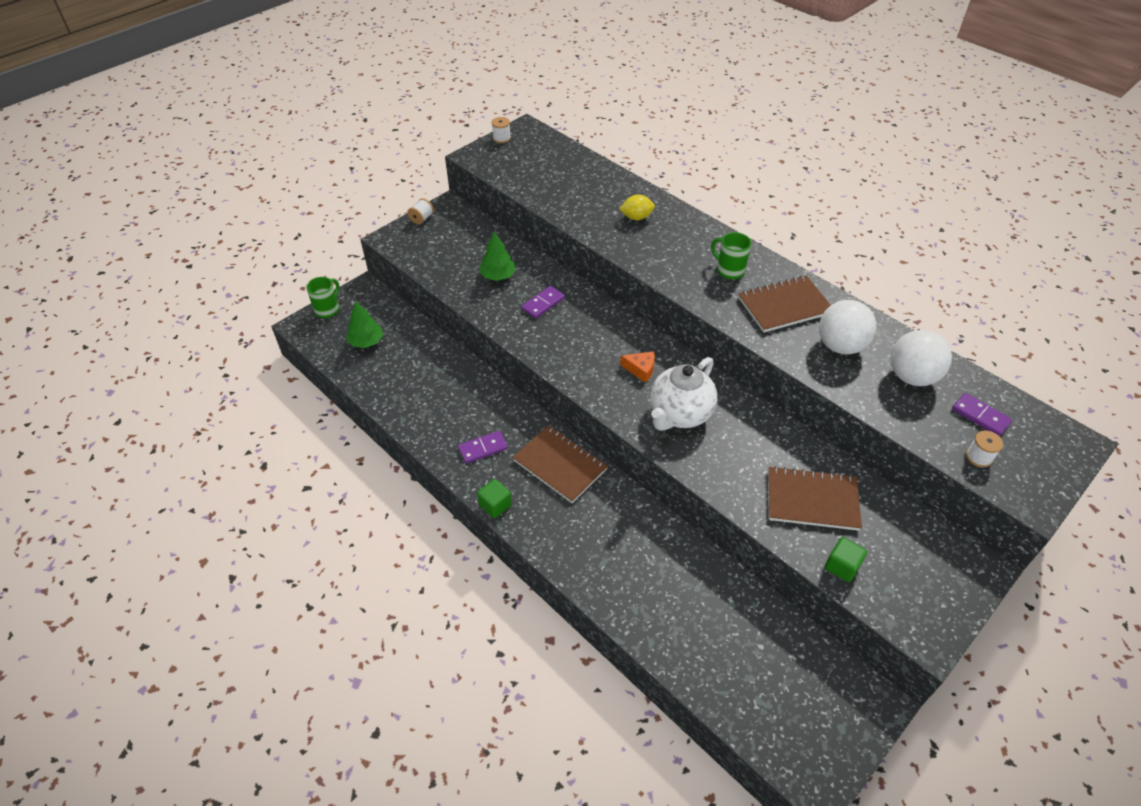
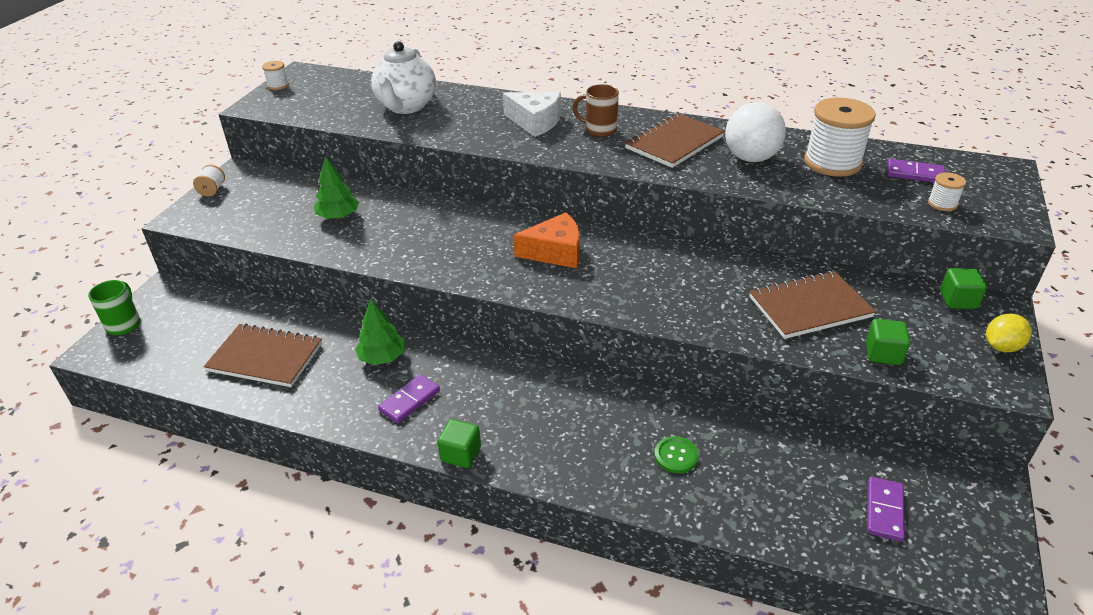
camera: 25 degrees left, 10 degrees down
(366, 342) = (195, 341): green tree -> green tree (382, 357)
(543, 304) = (408, 226): purple domino -> purple domino (884, 510)
(560, 465) = (511, 385): brown notebook -> brown notebook (265, 357)
(636, 217) = (473, 113): yellow lemon -> yellow lemon (1001, 347)
(641, 369) = (555, 252): orange cheese -> orange cheese, size x1.64
(644, 573) = (676, 456): none -> green button
(680, 414) = (624, 278): white teapot -> white teapot (406, 106)
(681, 244) = (535, 122): none -> white cheese
(729, 270) = (599, 130): green mug -> brown mug
(911, 376) = (832, 162): white ball -> white spool
(949, 546) = (958, 300): none -> green cube

